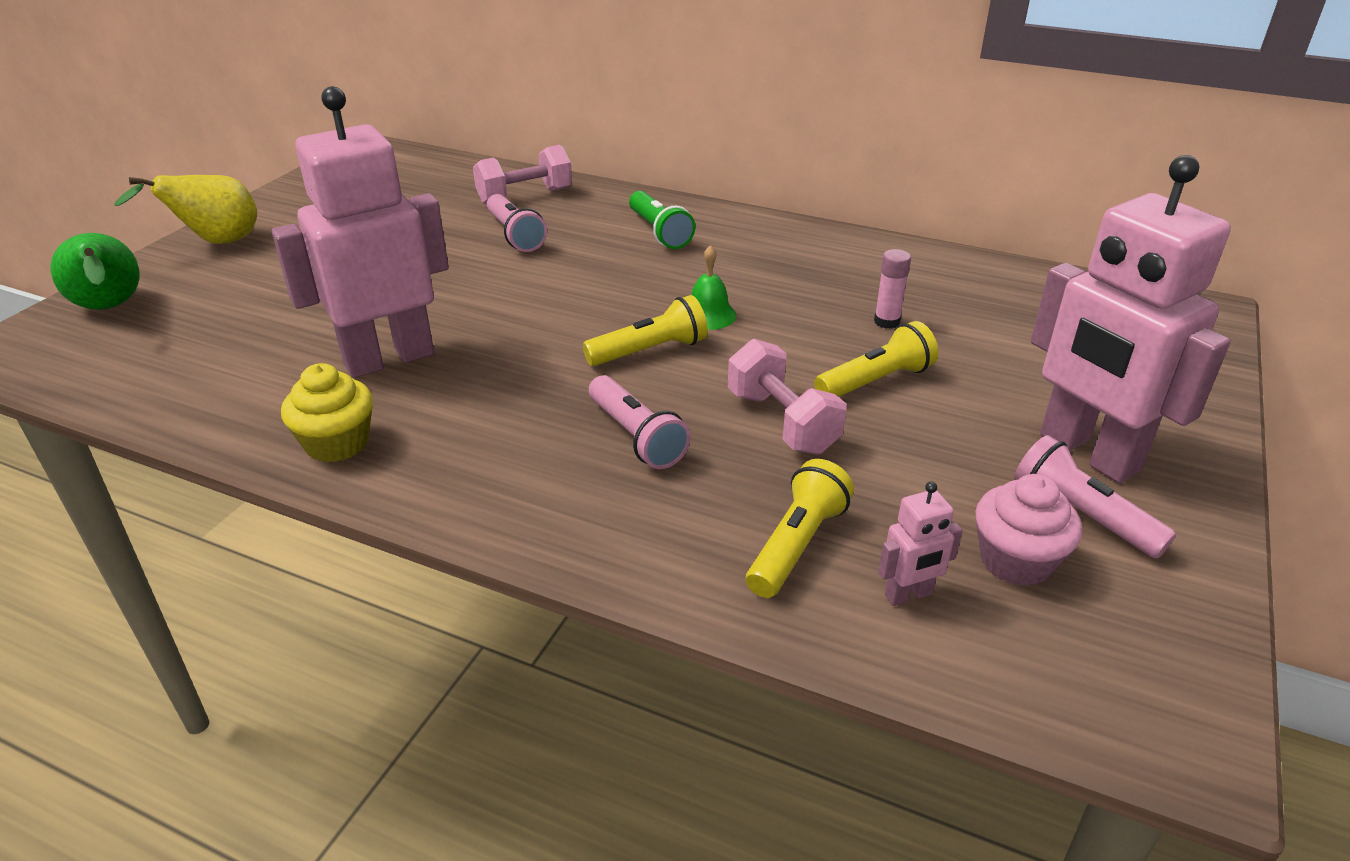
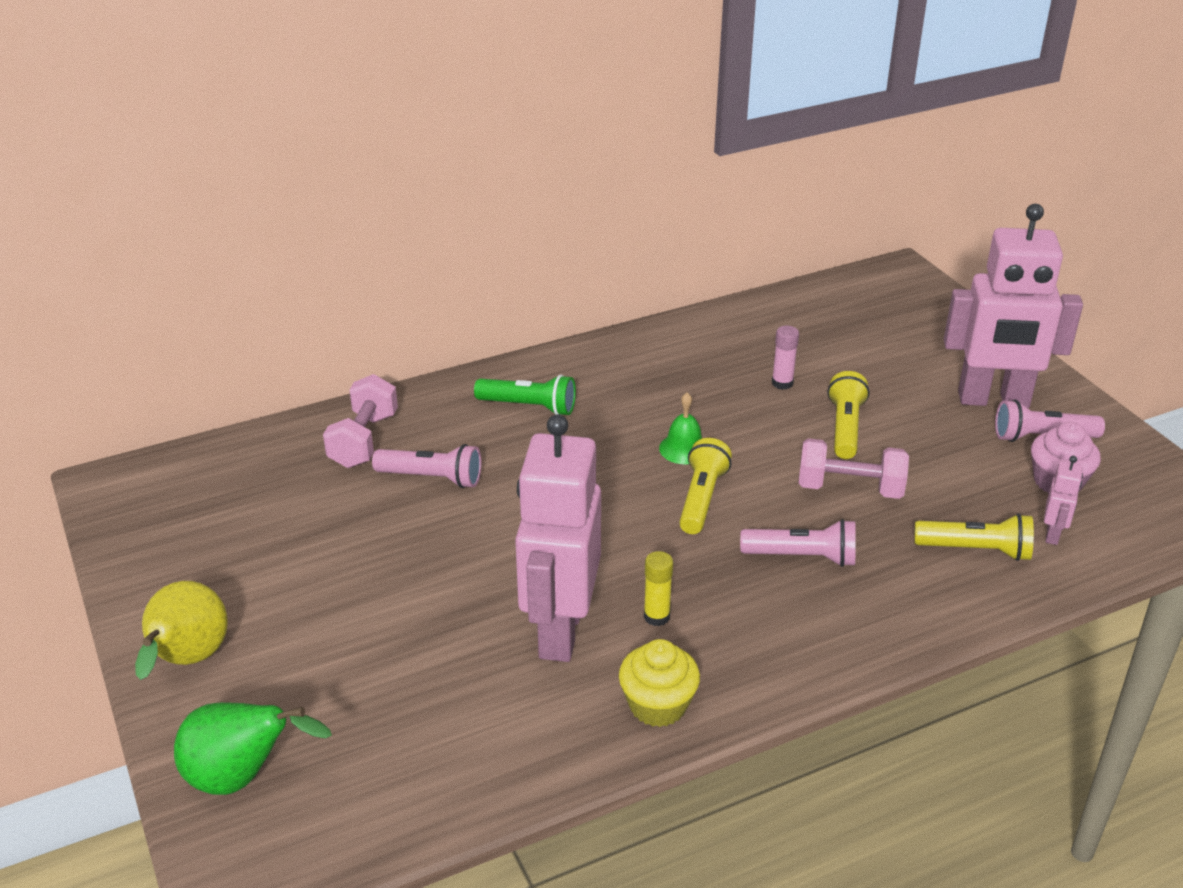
camera: 50 degrees left, 0 degrees up
(457, 395) = (656, 616): none -> yellow glue stick
(796, 545) = (975, 550): yellow flashlight -> yellow flashlight turned 120 degrees clockwise

